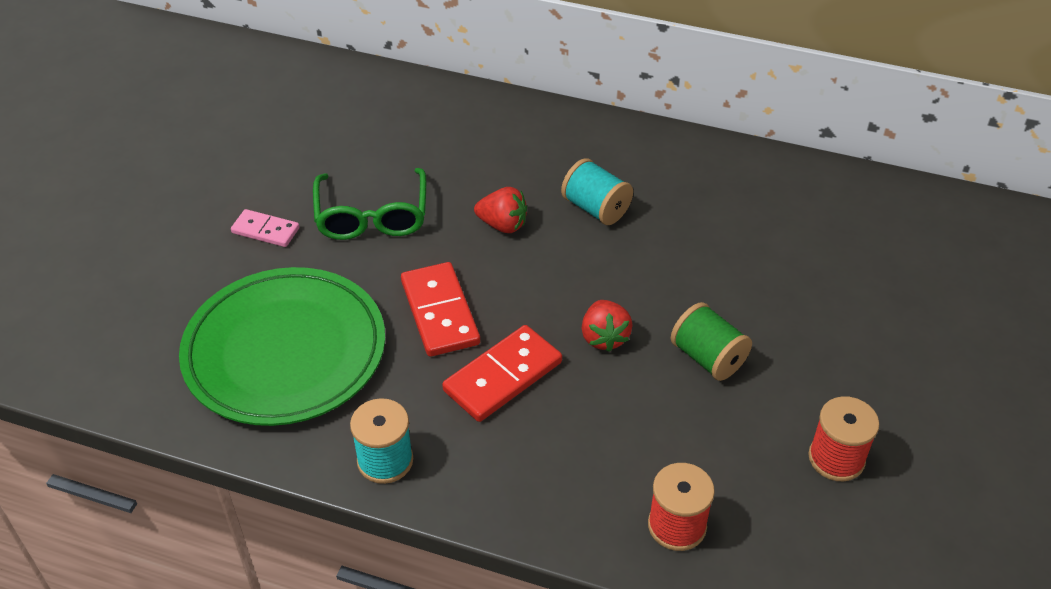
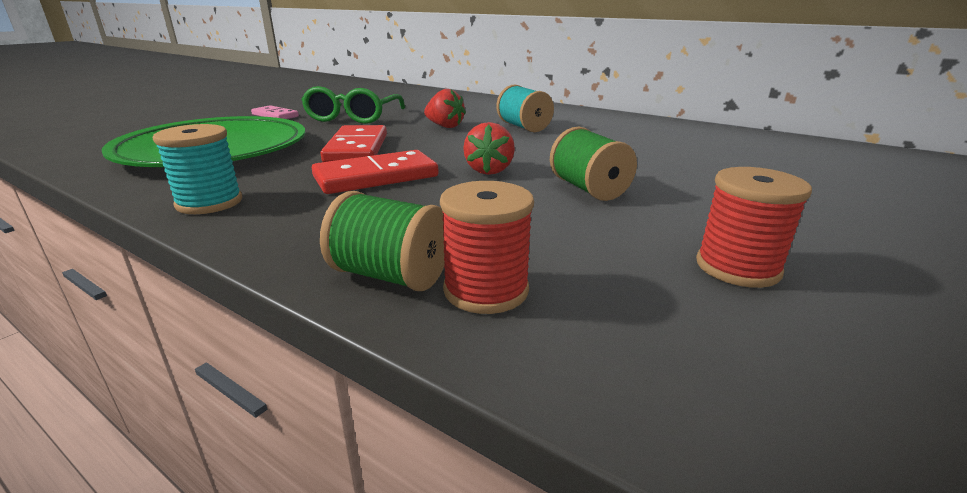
camera: 15 degrees right, 20 degrees down
(605, 525) = (390, 275): none -> green spool

